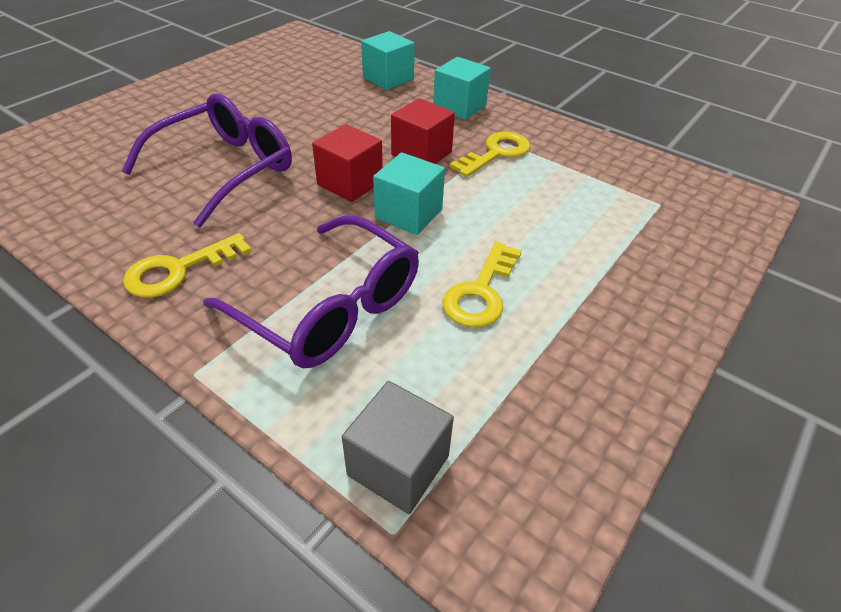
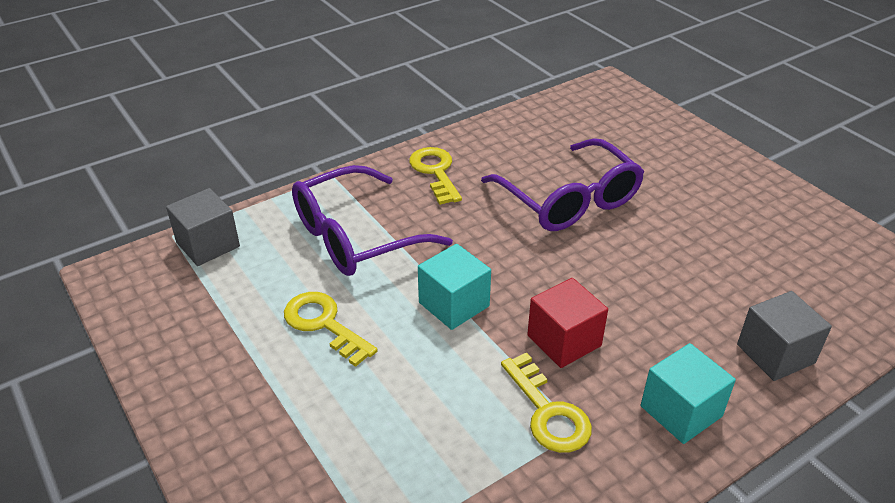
camera: 110 degrees right, 5 degrees down
(350, 183) = (521, 274): red cube -> none
(388, 78) = (775, 354): turquoise cube -> grey cube

